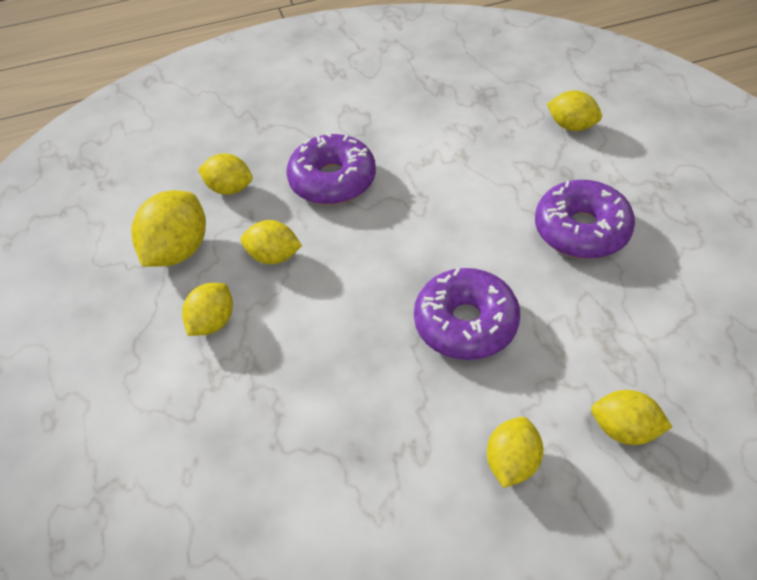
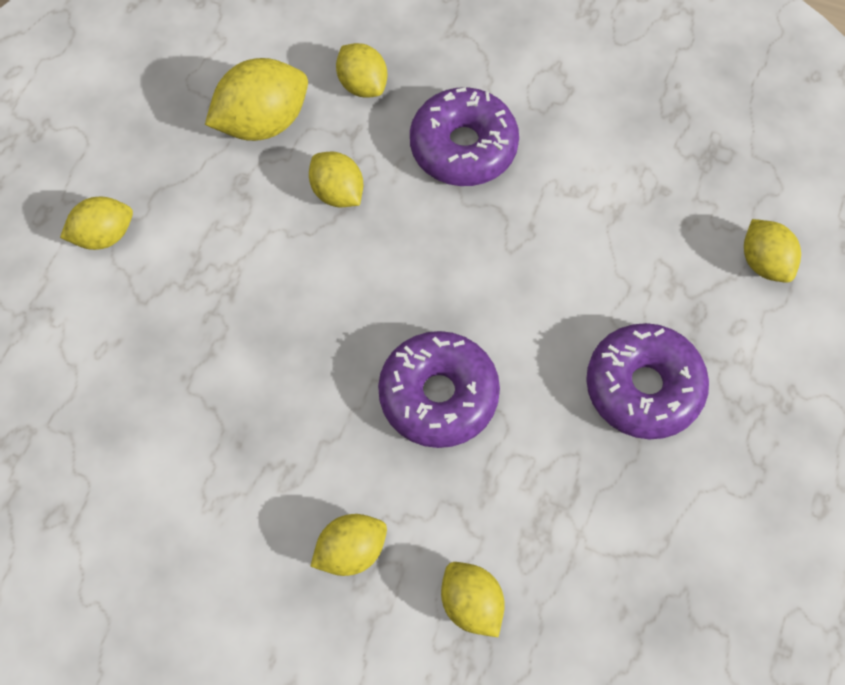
camera: 35 degrees right, 15 degrees up
(212, 322) = (232, 222): yellow lemon -> yellow lemon (104, 235)

